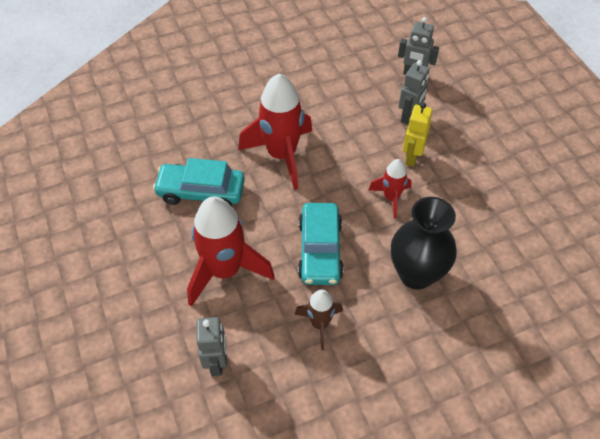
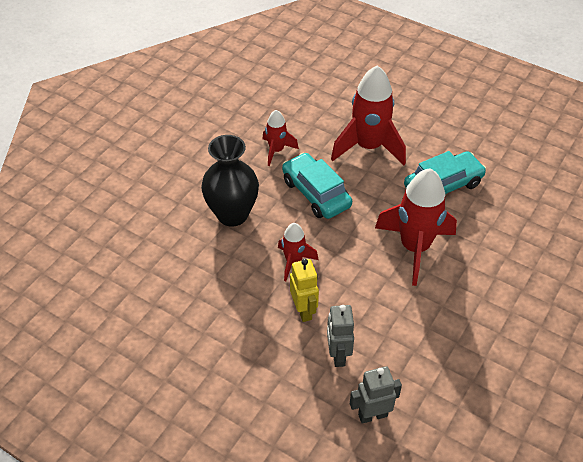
camera: 145 degrees right, 5 degrees down
(217, 362) = (321, 102): grey robot -> none
(319, 324) = (276, 150): brown rocket -> red rocket

